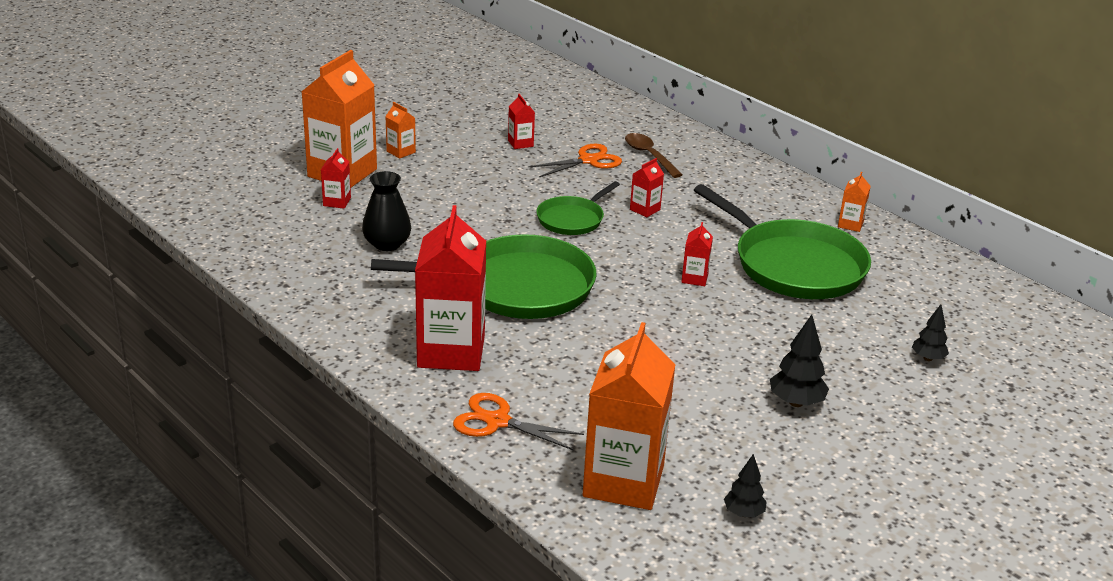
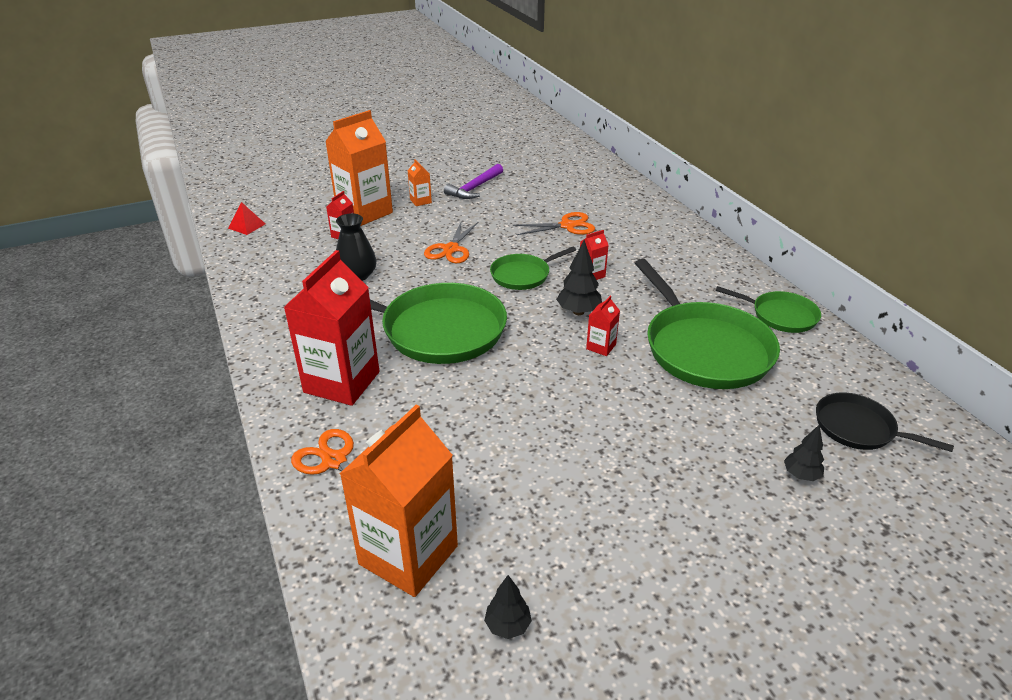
camera: 20 degrees right, 5 degrees up
(206, 206) = (247, 226): none -> red pyramid
(455, 129) = (475, 188): none -> purple hammer
(474, 202) = (451, 249): none -> orange scissors
(520, 143) = (519, 205): red carton -> none
(649, 156) = (622, 228): brown spoon -> none
(796, 402) = (633, 499): black tree -> black tree (578, 312)
(850, 224) = (780, 315): orange carton -> green pan
(959, 313) = (858, 428): none -> black pan

